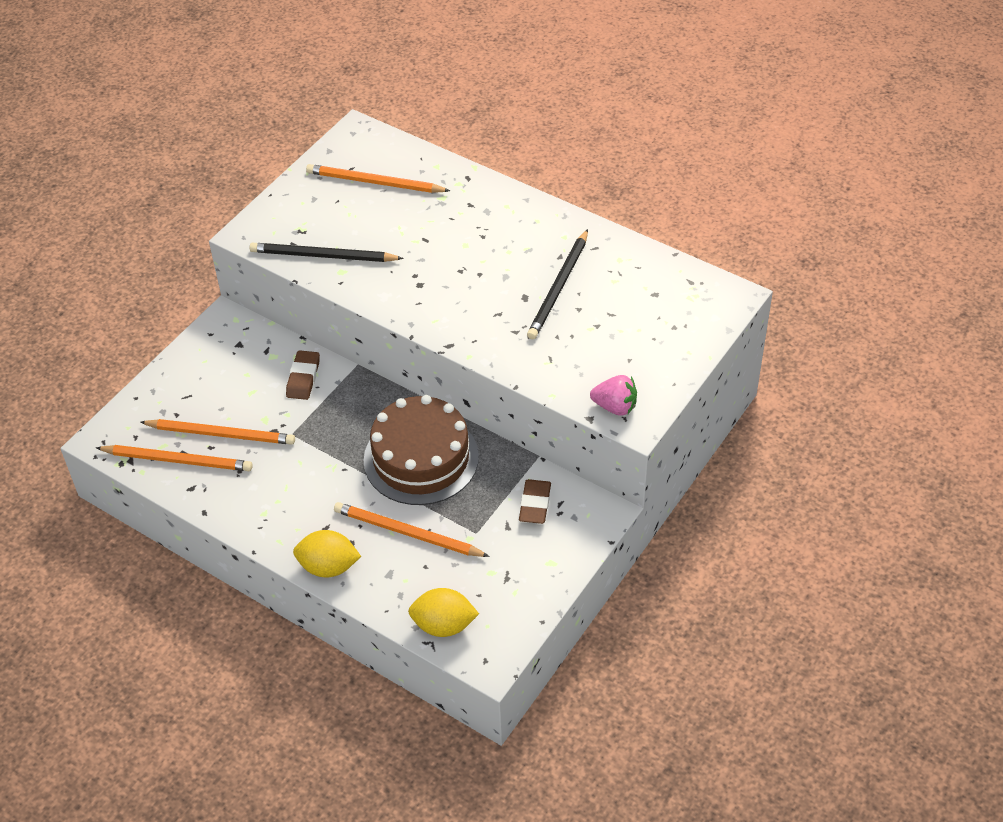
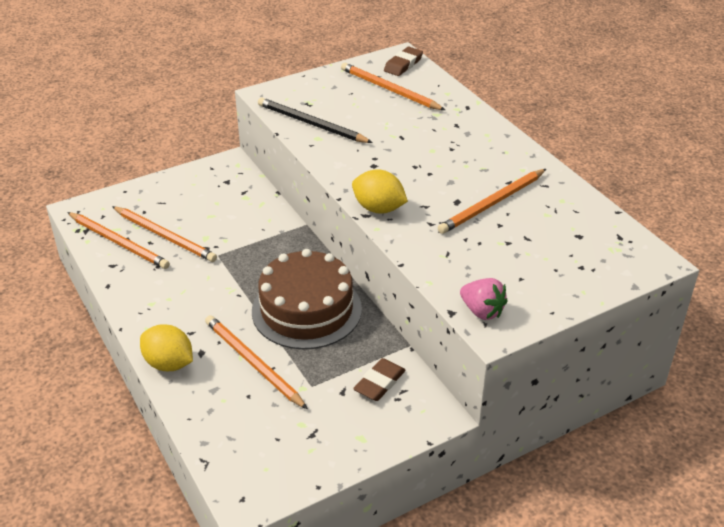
camera: 25 degrees right, 10 degrees down
(303, 378) = (257, 219): brown eraser -> brown eraser (403, 64)
(443, 625) = (228, 451): yellow lemon -> yellow lemon (378, 208)
(558, 287) = (492, 203): black pencil -> orange pencil

